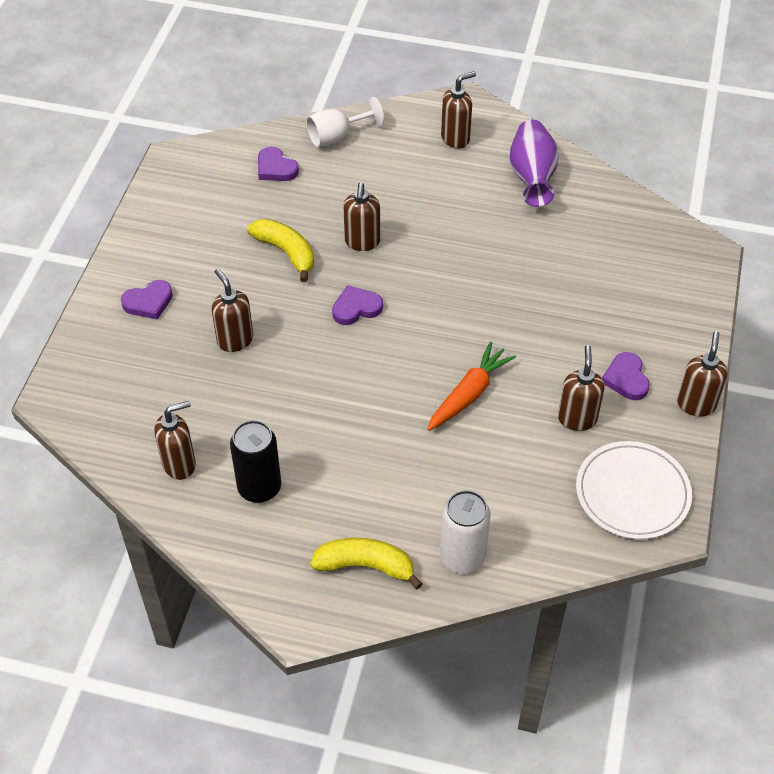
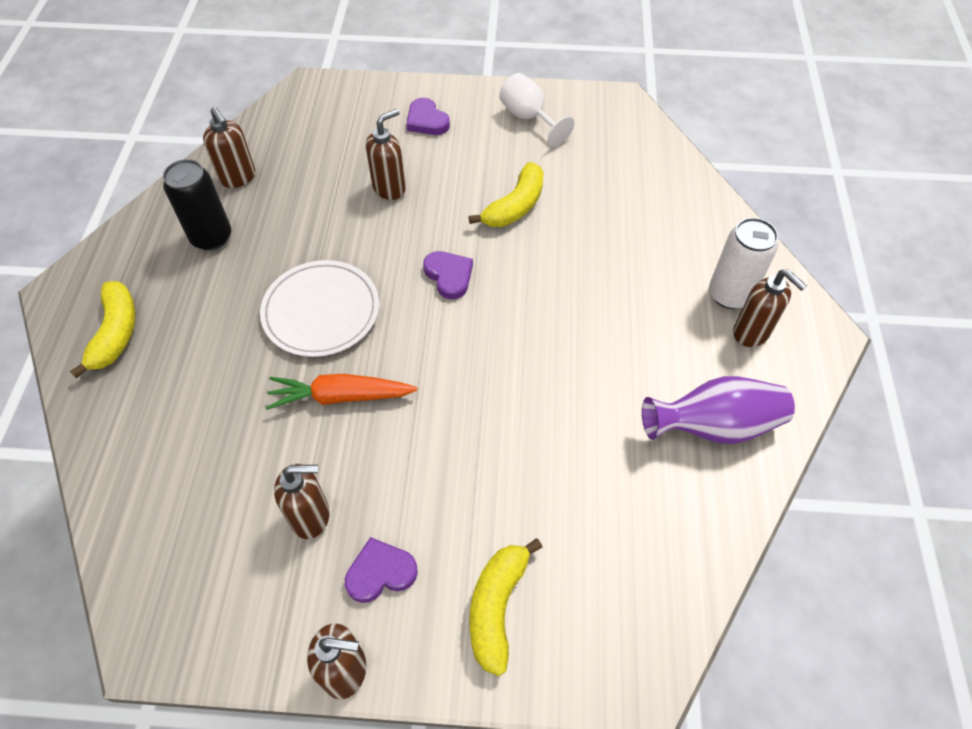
camera: 80 degrees right, 5 degrees up
(276, 168) = (635, 177): purple heart -> none
(337, 137) = (705, 219): white goblet -> white goblet (529, 118)
(362, 242) = (547, 267): brown soap dispenser -> none
(462, 557) = (119, 416): white can -> white can (729, 294)
(469, 394) = (340, 396): orange carrot -> orange carrot turned 150 degrees clockwise
(632, 493) = (198, 592): white plate -> white plate (321, 311)
(656, 316) = (497, 607): none -> yellow banana

